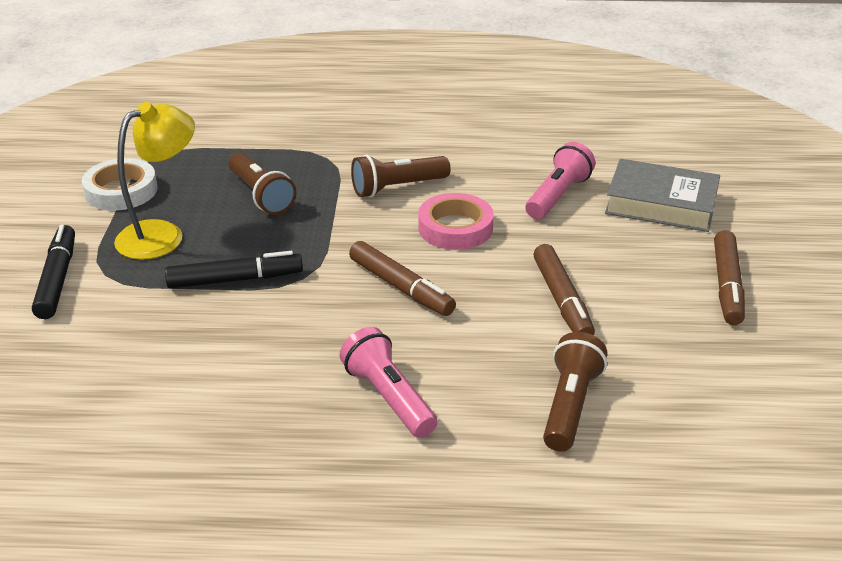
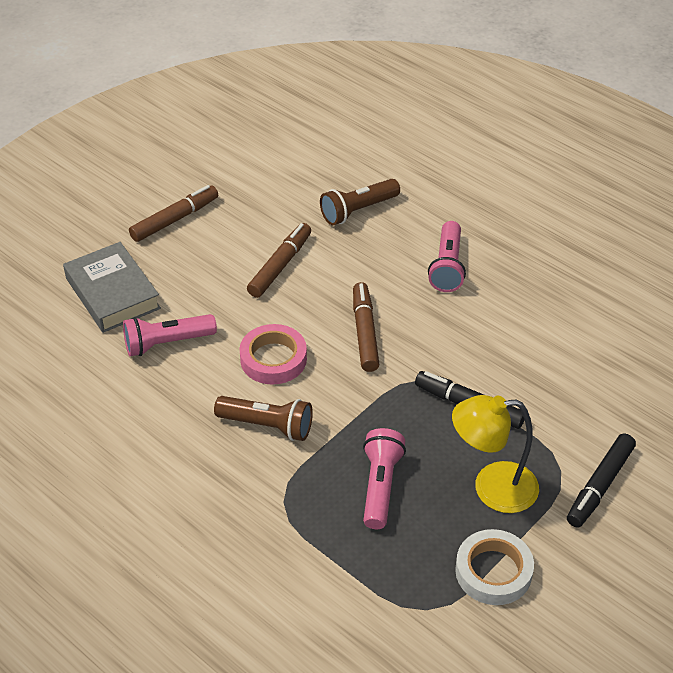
camera: 140 degrees left, 10 degrees up
(261, 195) = (380, 486): brown flashlight -> pink flashlight

